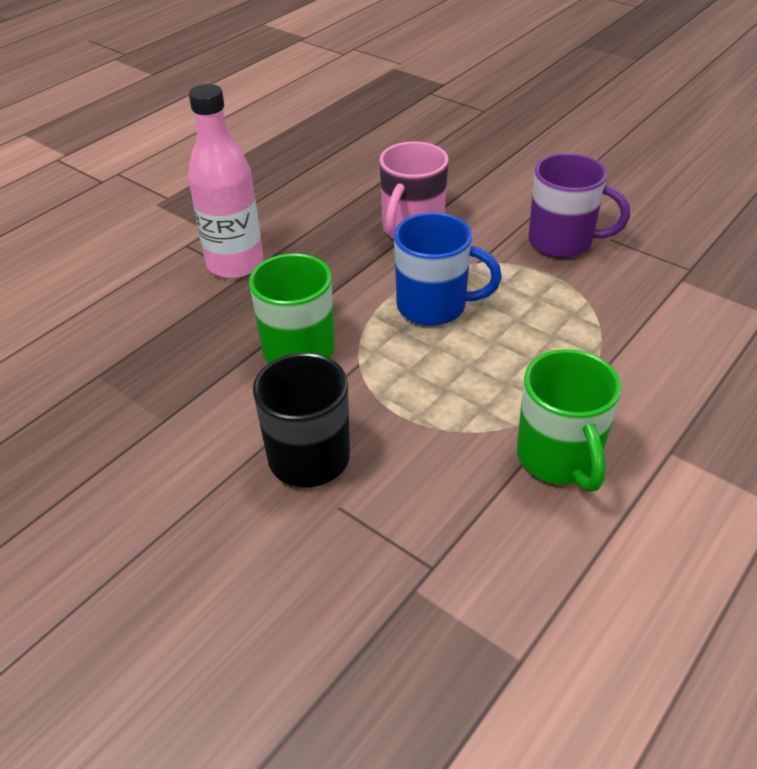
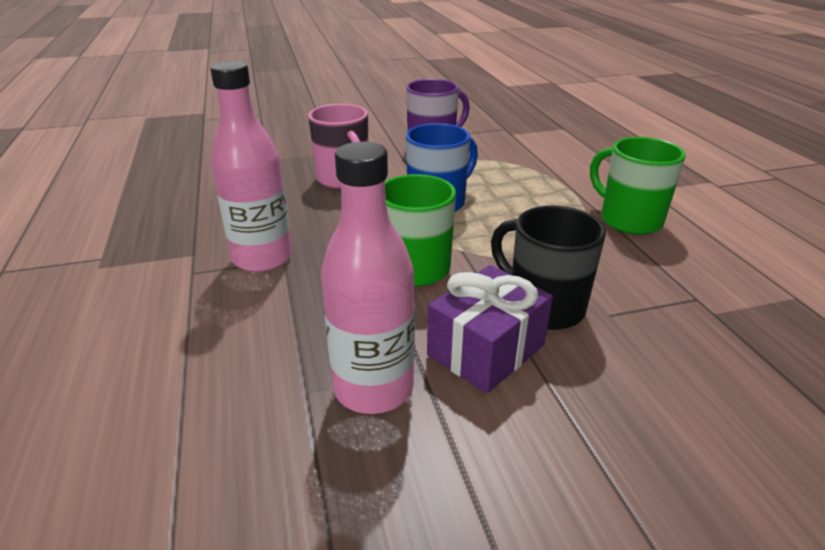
camera: 55 degrees left, 10 degrees down
(123, 406) = (373, 388): none -> pink bottle
(215, 445) = (486, 350): none -> purple gift
(559, 458) = (628, 220): green mug -> green mug turned 150 degrees counterclockwise

